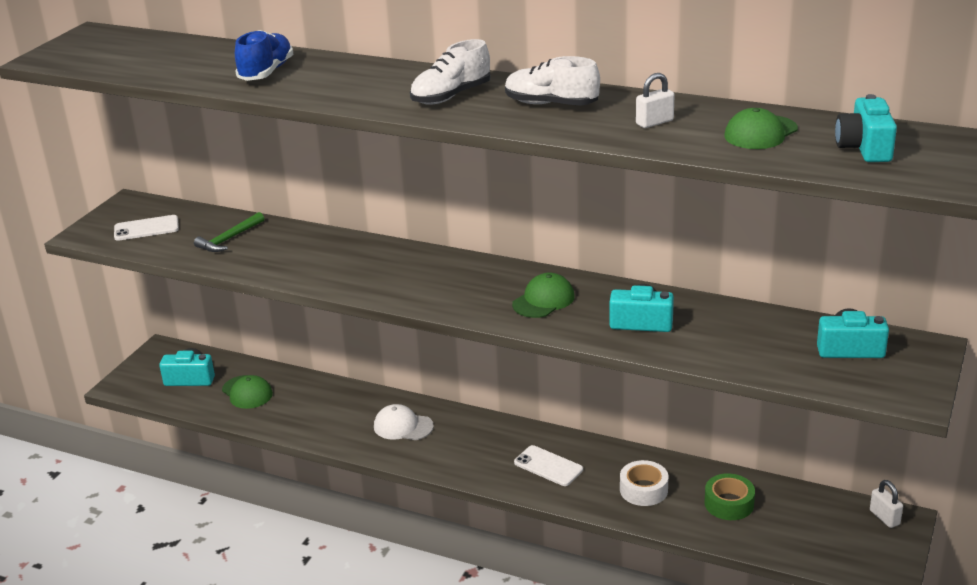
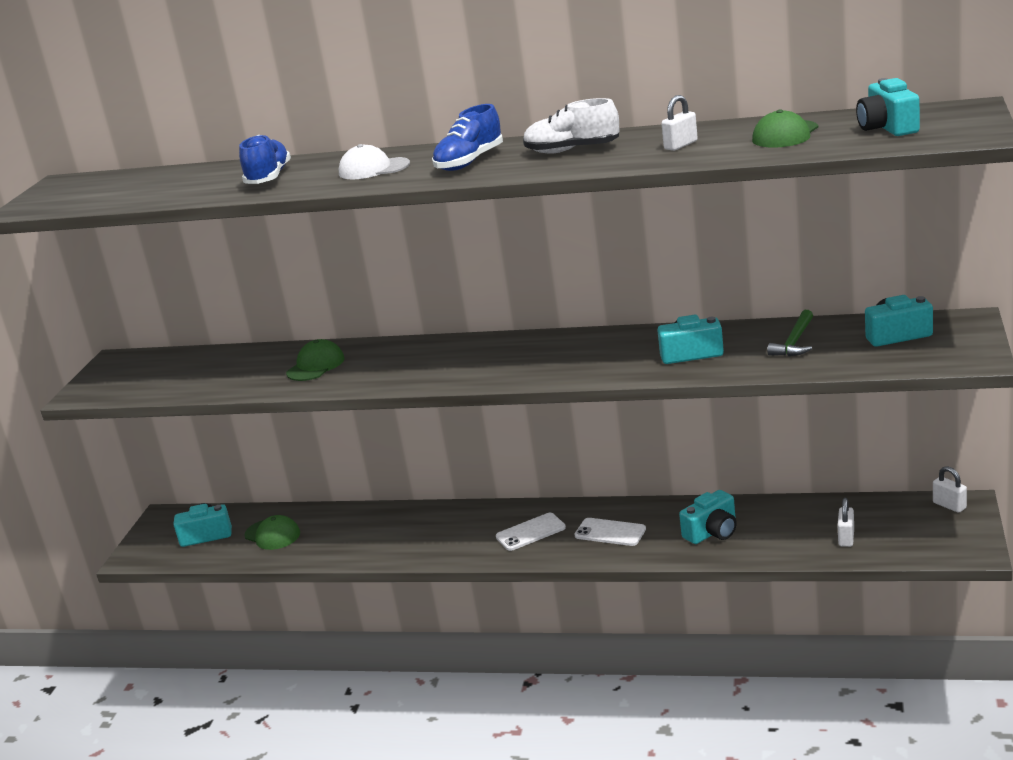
camera: 10 degrees left, 5 degrees down
(146, 228) = (145, 377): white phone -> white phone (530, 532)
(229, 239) = (239, 369): green hammer -> green hammer (794, 342)
(403, 426) = (448, 530): white cap -> white cap (373, 169)
(451, 96) = (469, 162): white shoe -> blue shoe
(543, 300) = (586, 355): green cap -> green cap (315, 366)
(643, 490) = (712, 532): white tape -> turquoise camera
(729, 503) = (799, 526): green tape -> none
(768, 528) = (846, 538): none -> white padlock

